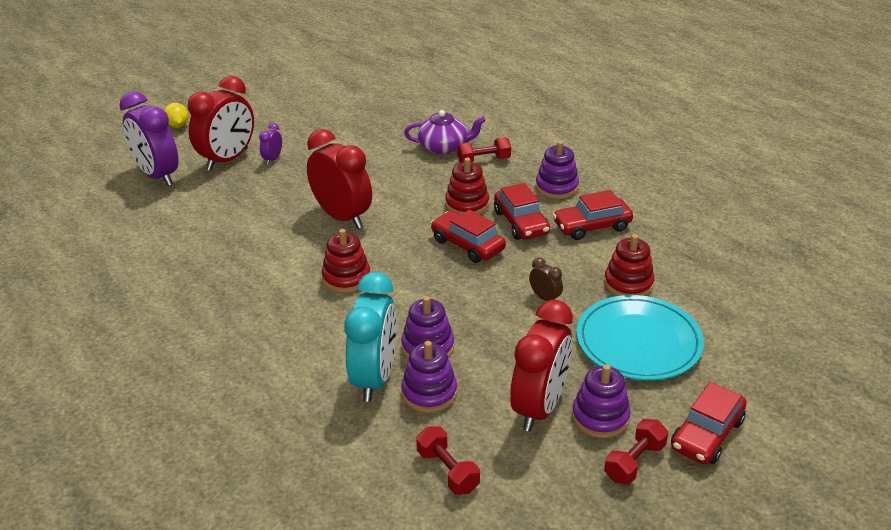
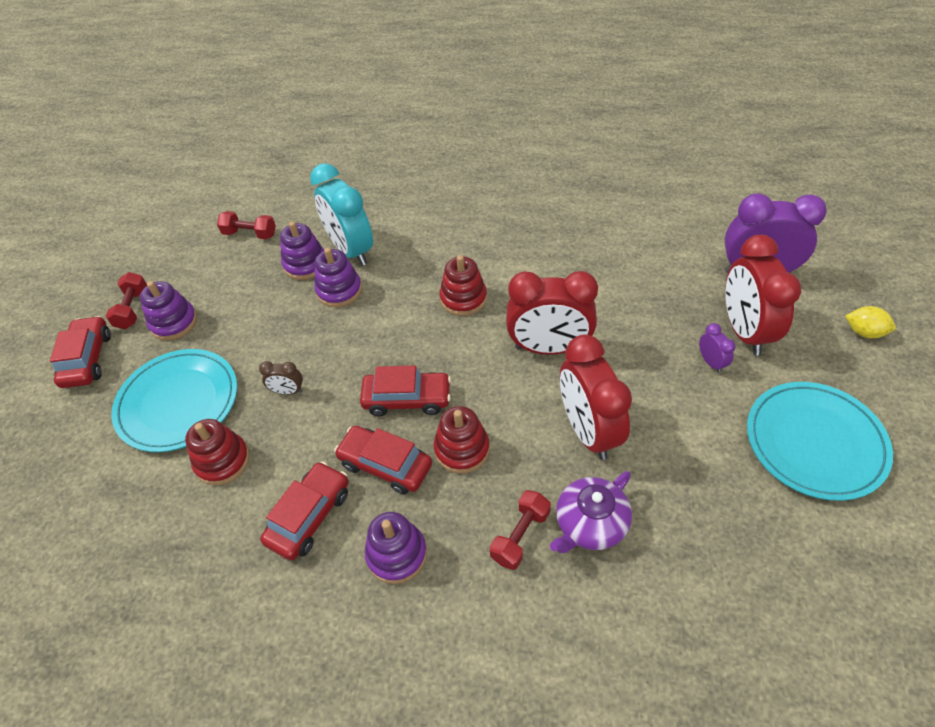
camera: 140 degrees right, 15 degrees up
(293, 113) = (814, 442): none -> turquoise plate
(539, 407) = (222, 302): red clock -> red clock (588, 430)

